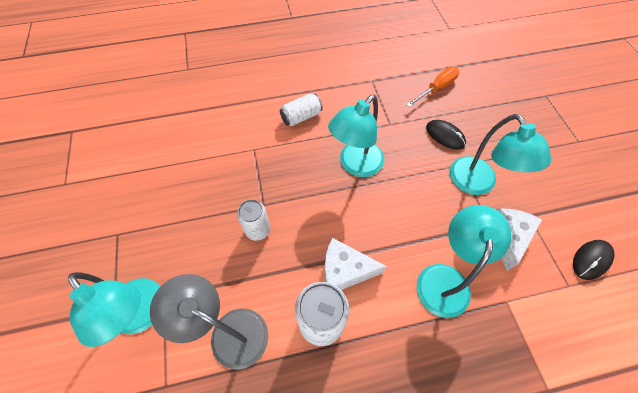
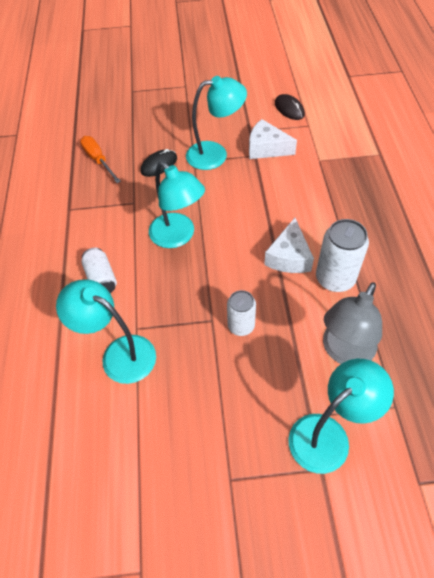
camera: 80 degrees left, 5 degrees down
(445, 278) = (299, 191): turquoise lamp -> turquoise lamp (119, 353)

